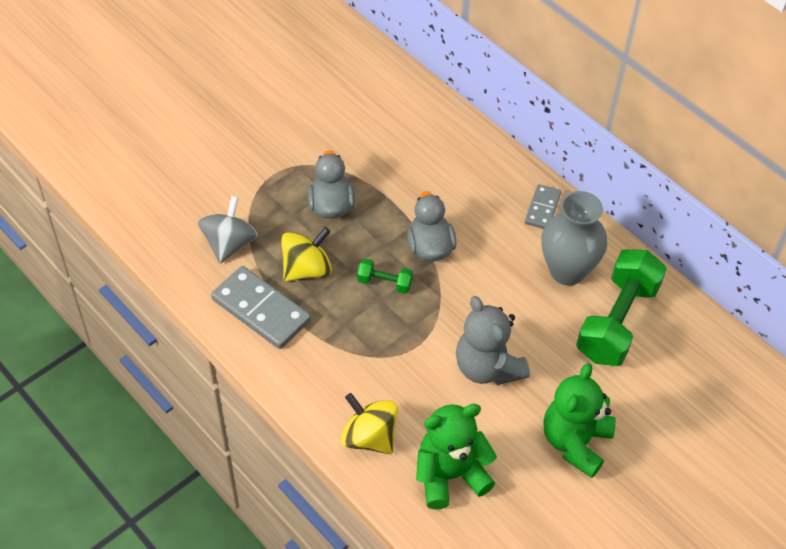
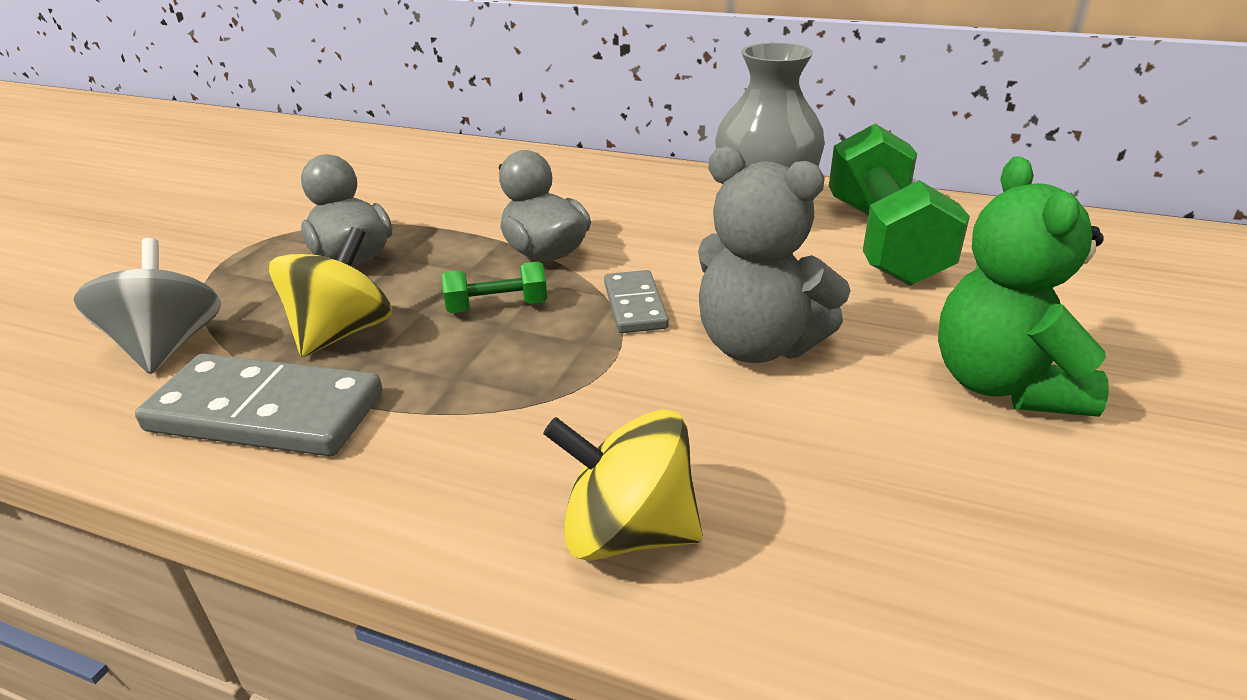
camera: 25 degrees left, 20 degrees down
(450, 475) = (854, 528): green teddy bear -> none
(542, 209) = (672, 183): grey domino -> grey domino (634, 305)

